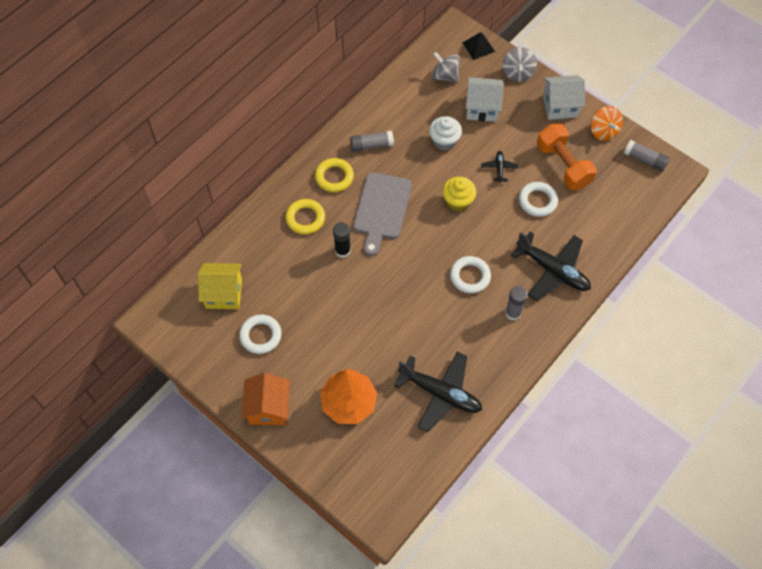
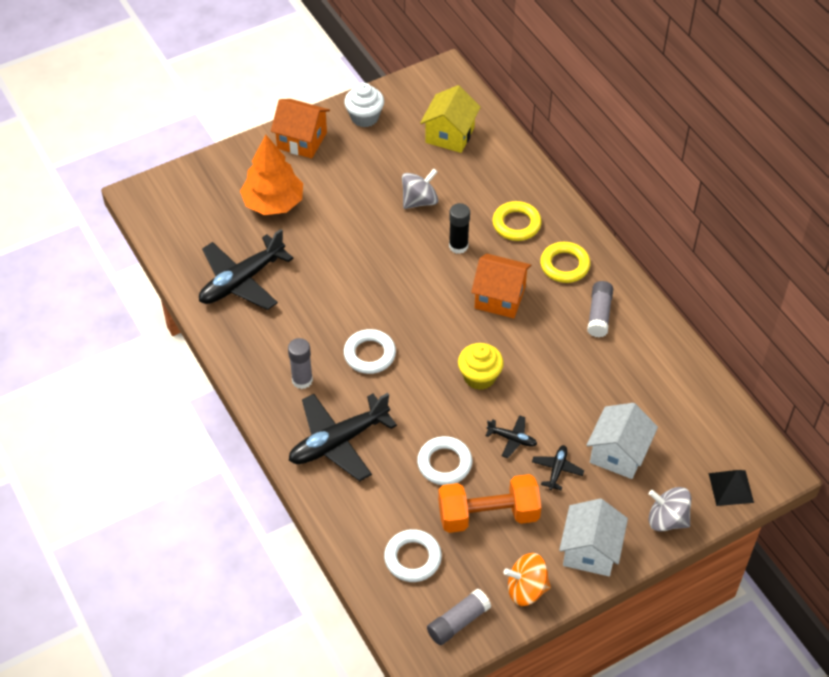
camera: 110 degrees right, 10 degrees down
(261, 336) = (385, 152): white ring -> white ring (412, 558)
(381, 209) = (499, 297): grey cutting board -> orange house
(444, 141) = (578, 393): white cupcake -> white cupcake (364, 117)
(445, 76) = (688, 429): grey spinning top -> grey spinning top (419, 201)
(510, 137) = (557, 470): none -> black plane

